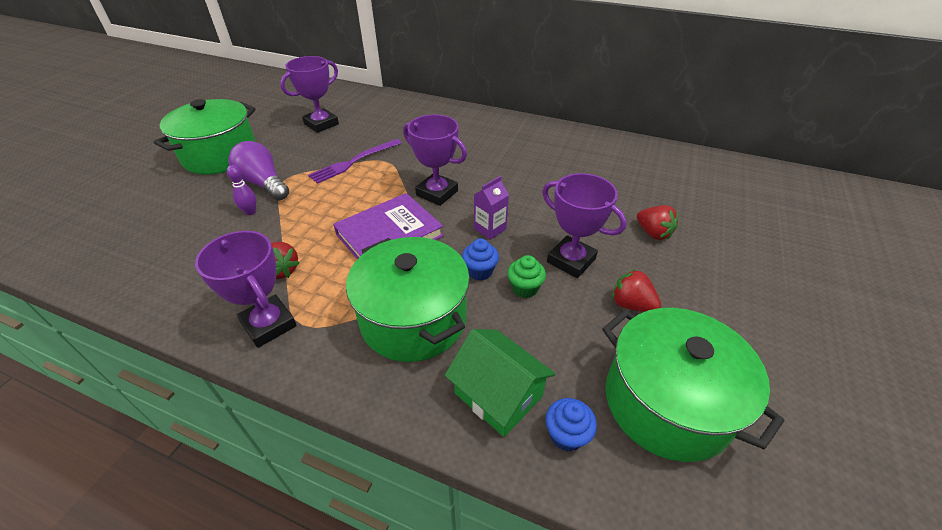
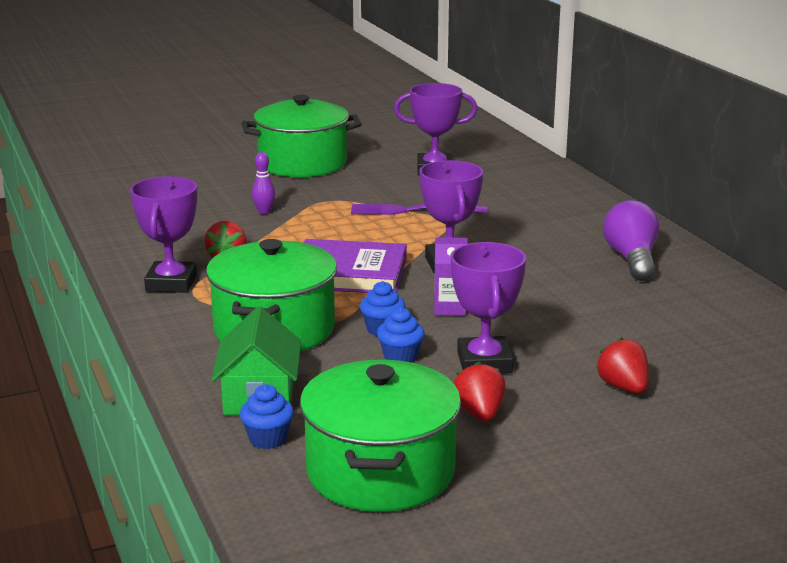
camera: 45 degrees right, 20 degrees down
(263, 184) = (305, 197): purple light bulb -> purple light bulb (631, 260)
(524, 288) = (400, 357): green cupcake -> blue cupcake
(653, 233) = (623, 387): red strawberry -> red strawberry turned 150 degrees clockwise

